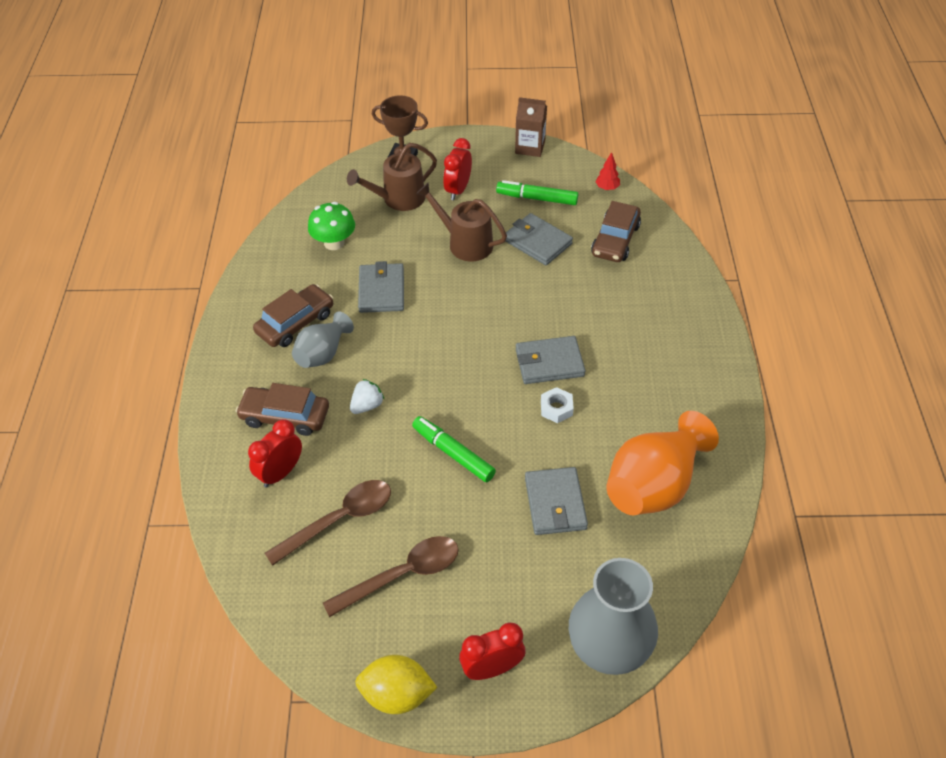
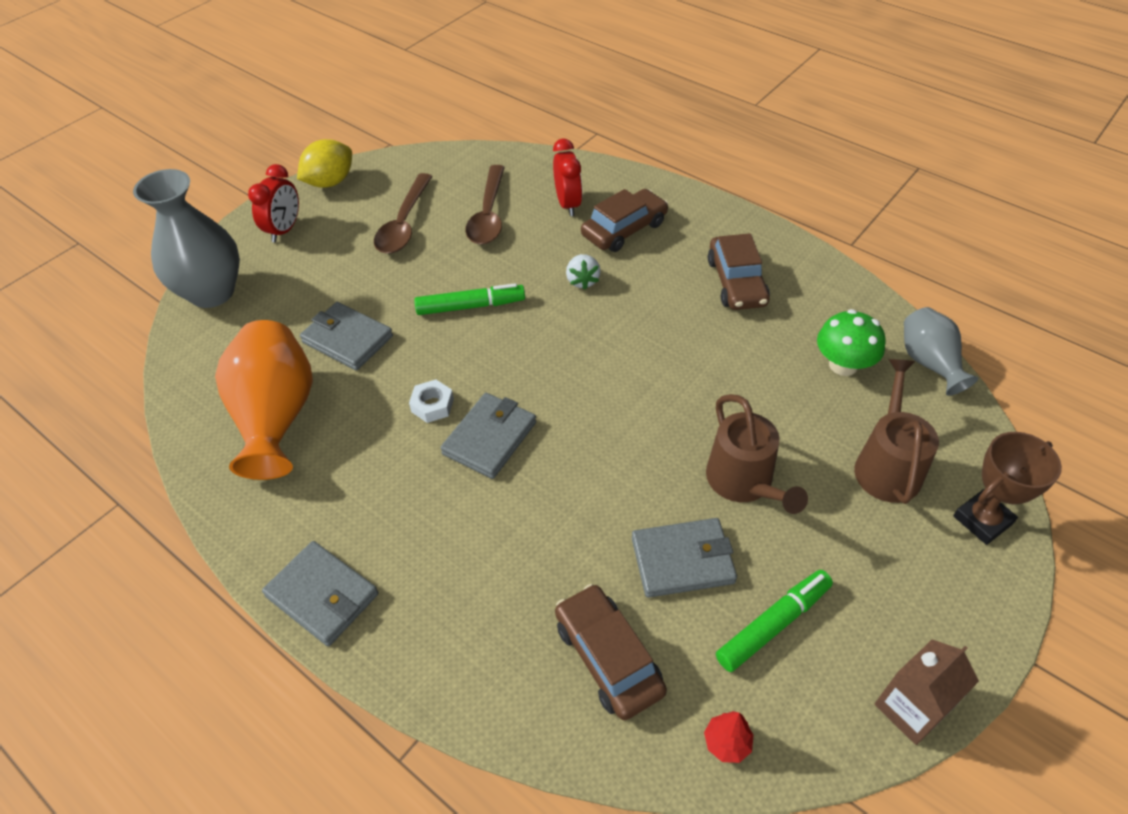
camera: 130 degrees right, 0 degrees up
(323, 353) = (676, 282): grey vase -> grey vase (929, 363)
(381, 291) = (726, 364): grey wallet -> grey wallet (322, 595)
(458, 190) = (861, 540): red clock -> none
(465, 243) = (743, 482): brown watering can -> brown watering can turned 90 degrees clockwise

